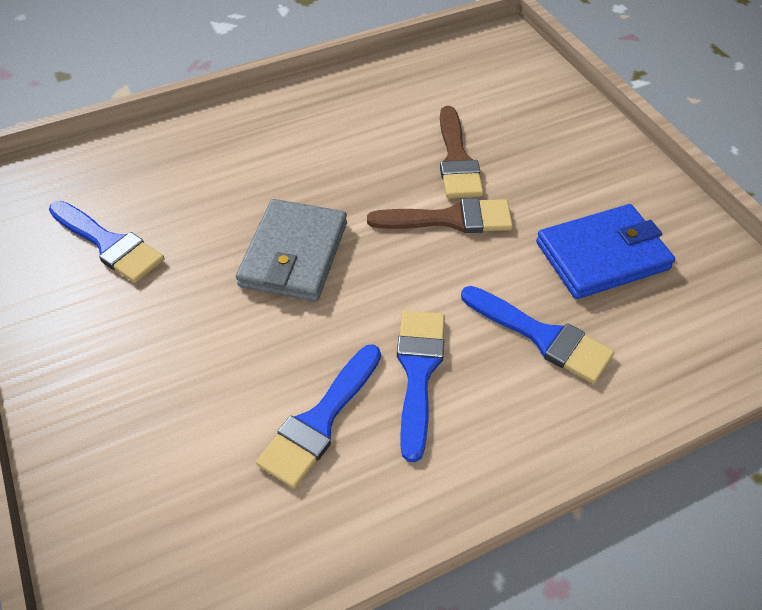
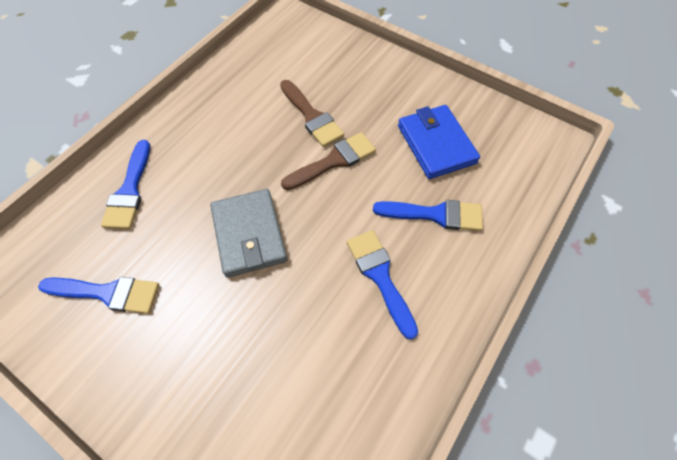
camera: 30 degrees left, 10 degrees up
(320, 421) = (342, 343): blue brush -> blue brush (130, 190)
(602, 255) = (436, 144): blue wallet -> blue wallet turned 60 degrees counterclockwise

